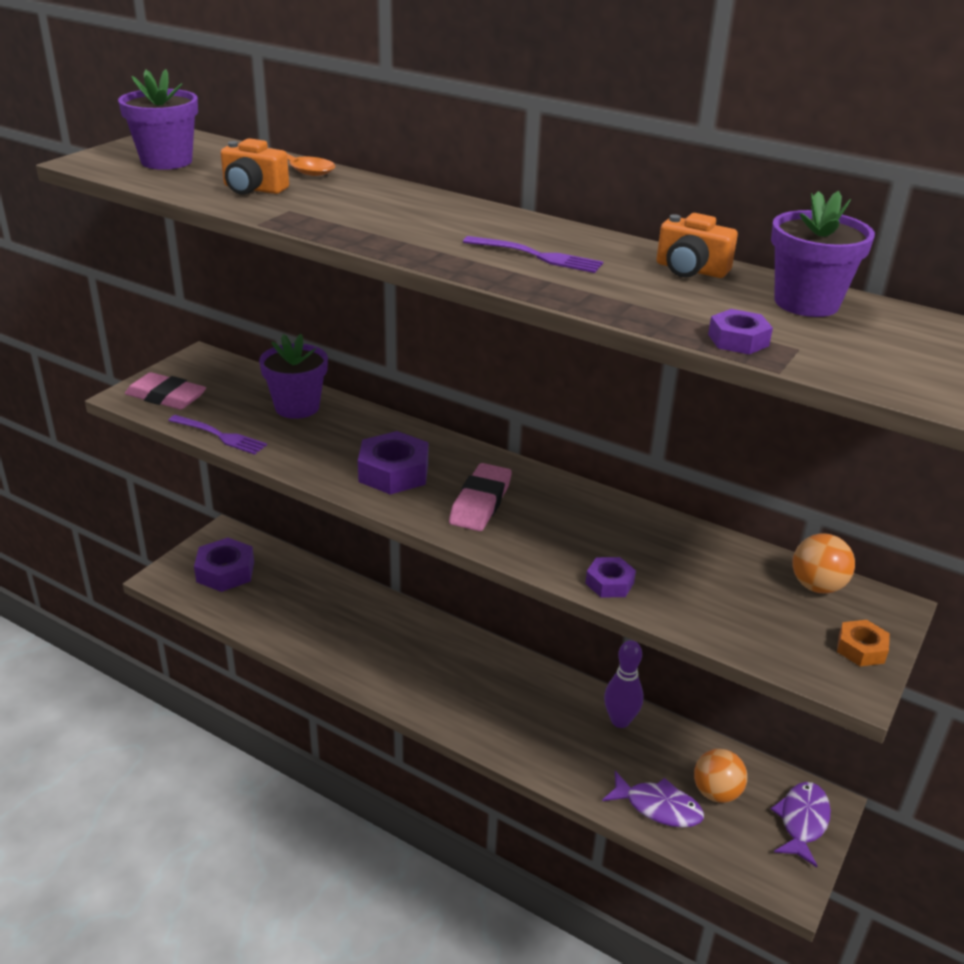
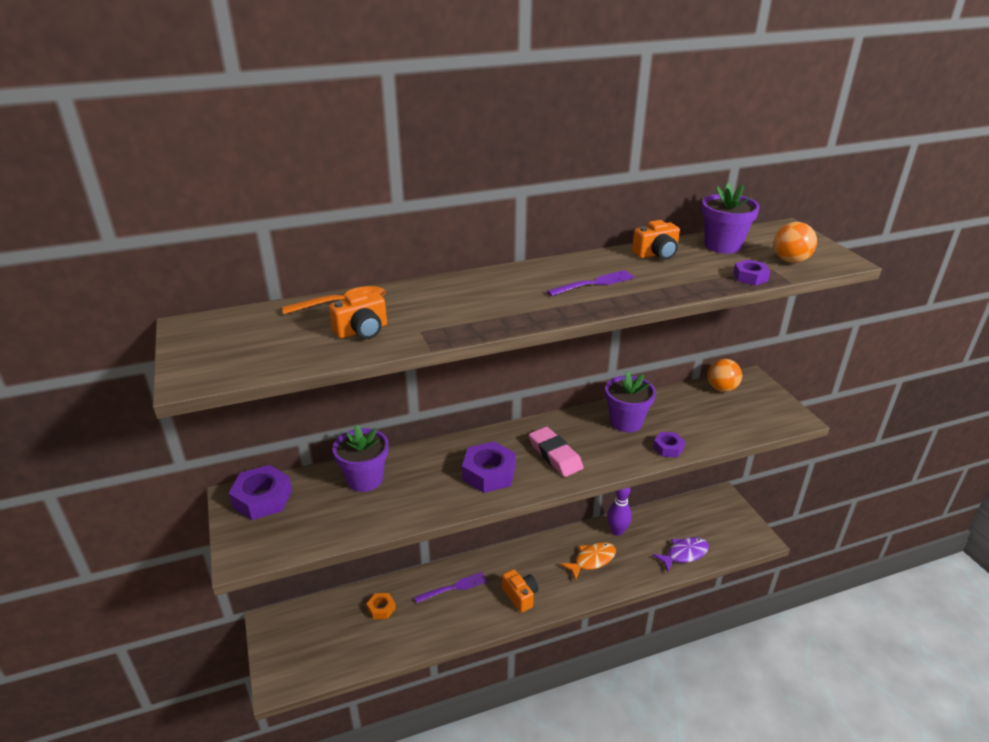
camera: 50 degrees left, 0 degrees up
(166, 161) = (249, 346): purple flower pot -> purple flower pot (626, 422)
(166, 397) = (269, 538): pink eraser -> none
(220, 436) = (357, 532): purple fork -> purple fork (453, 587)
(225, 572) = (312, 642): purple nut -> purple nut (262, 498)
(424, 685) = (520, 596): none -> orange camera
(544, 720) = (592, 560): none -> orange fish
(716, 792) = (690, 527): orange ball -> orange ball (790, 261)
(802, 821) = (728, 510): purple fish -> none
(861, 649) = (774, 403): orange nut -> orange nut (381, 609)

